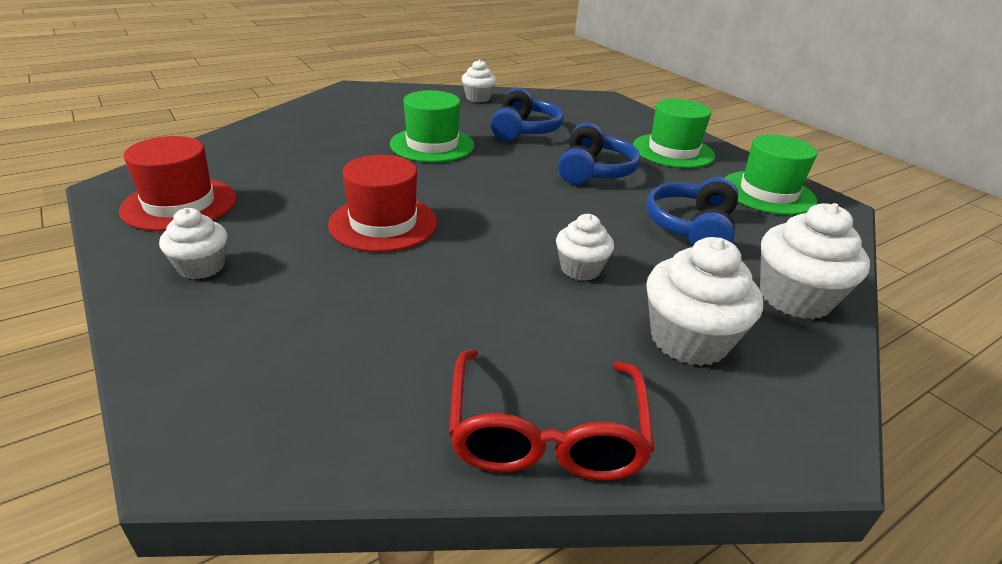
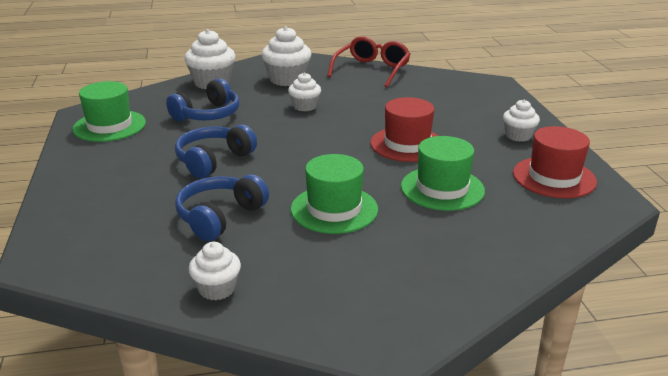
camera: 155 degrees left, 5 degrees down
(673, 151) = (110, 169): green hat -> green hat (442, 188)

